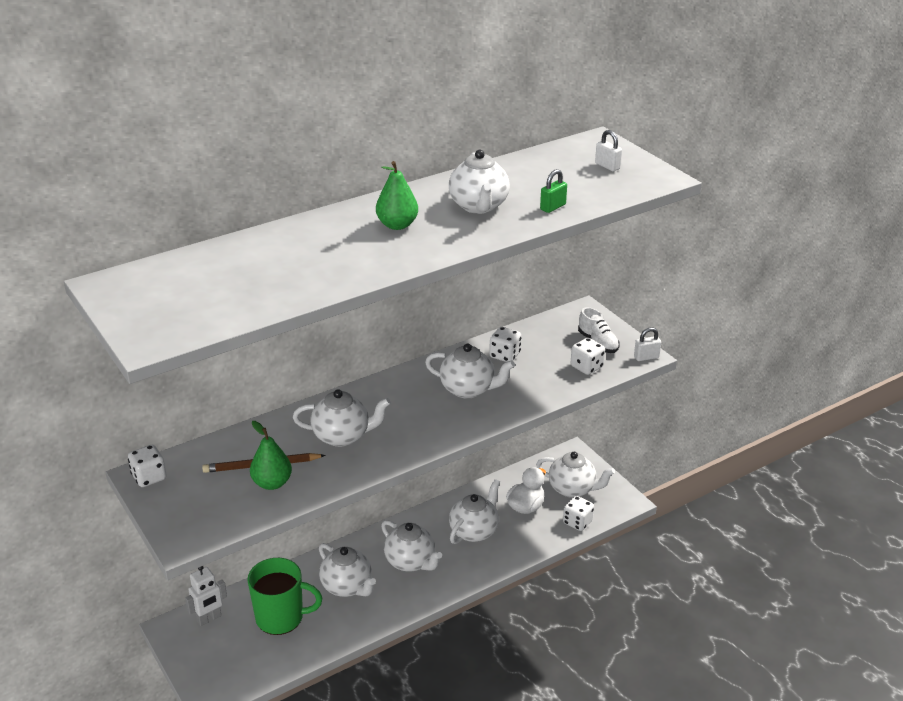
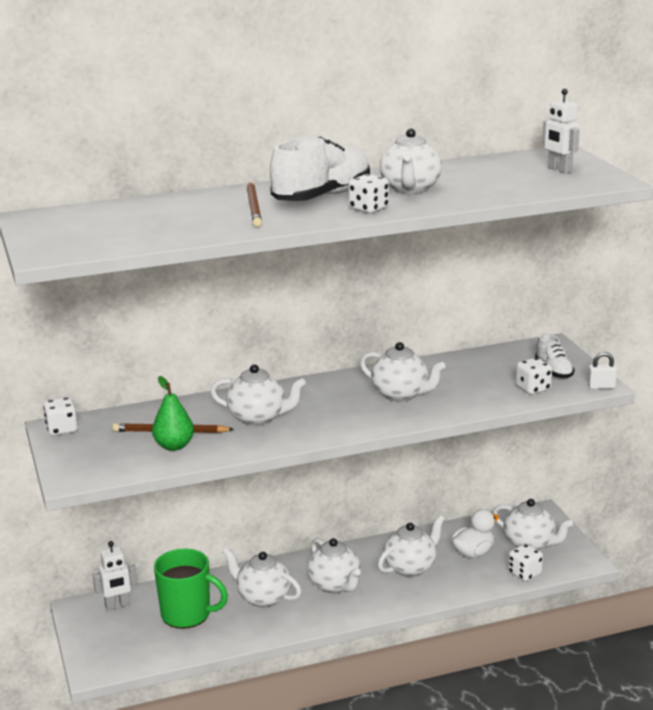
camera: 15 degrees right, 10 degrees down
(336, 247) = (254, 207): none -> brown pencil
(347, 586) = (263, 597): white teapot -> white teapot turned 150 degrees clockwise
(397, 225) = (322, 197): green pear -> white shoe
(504, 355) = (450, 372): white dice -> white dice (368, 209)
(553, 207) = (484, 194): green padlock -> none
(607, 166) = (559, 170): white padlock -> white robot

